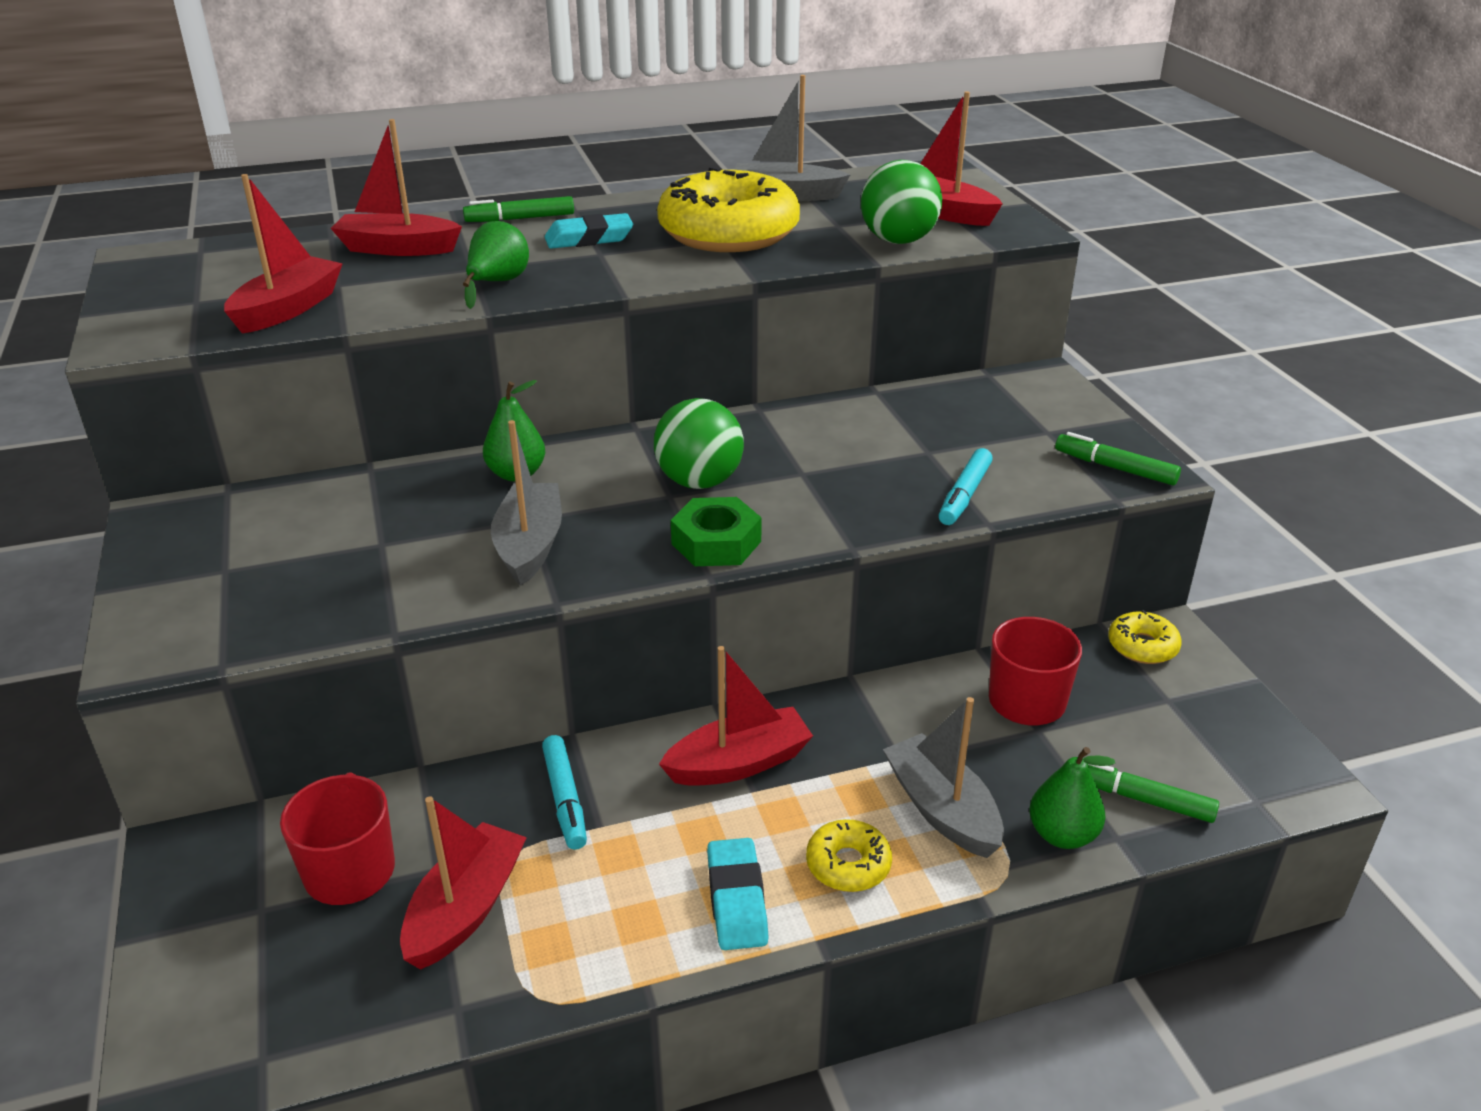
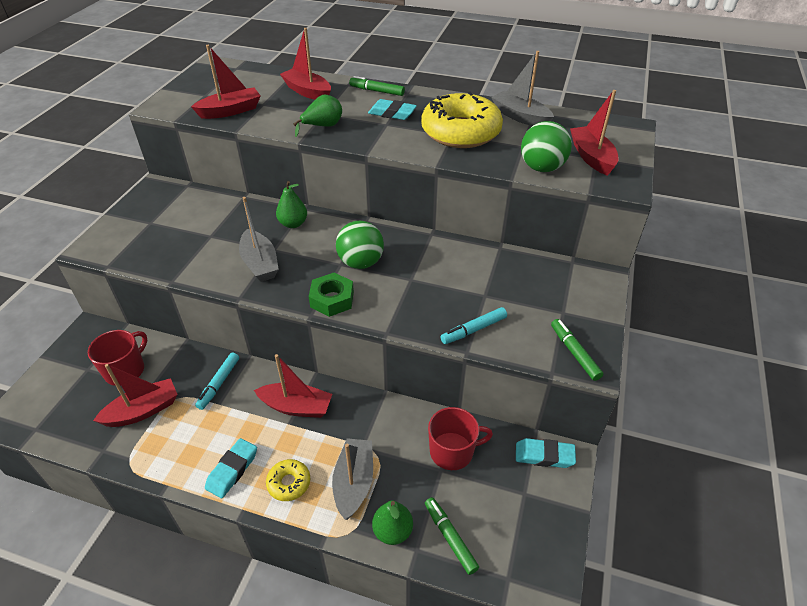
camera: 35 degrees right, 10 degrees up
(530, 545) = (260, 263): grey boat -> grey boat turned 120 degrees clockwise
(1142, 646) = (544, 456): yellow donut -> turquoise eraser

